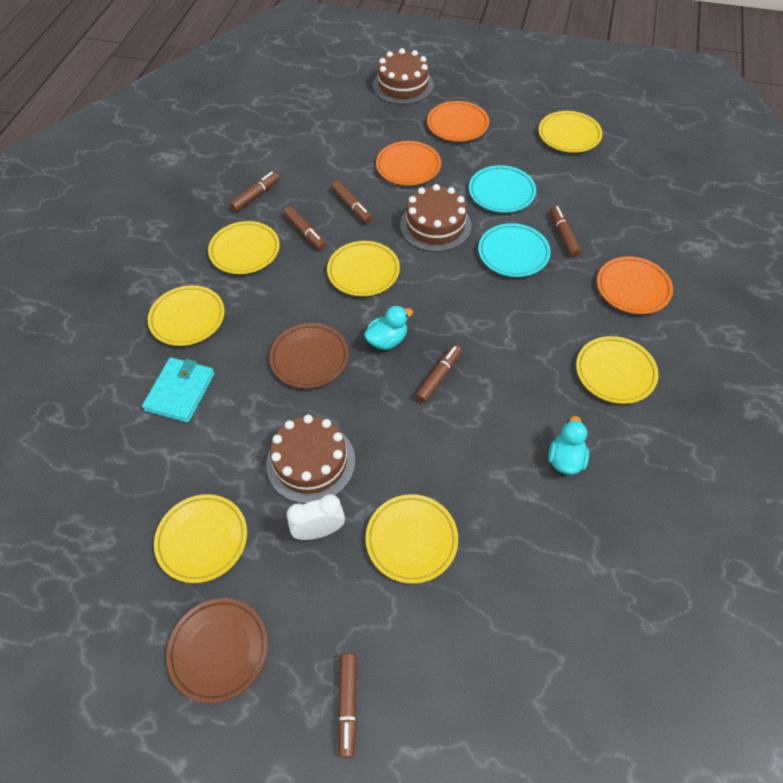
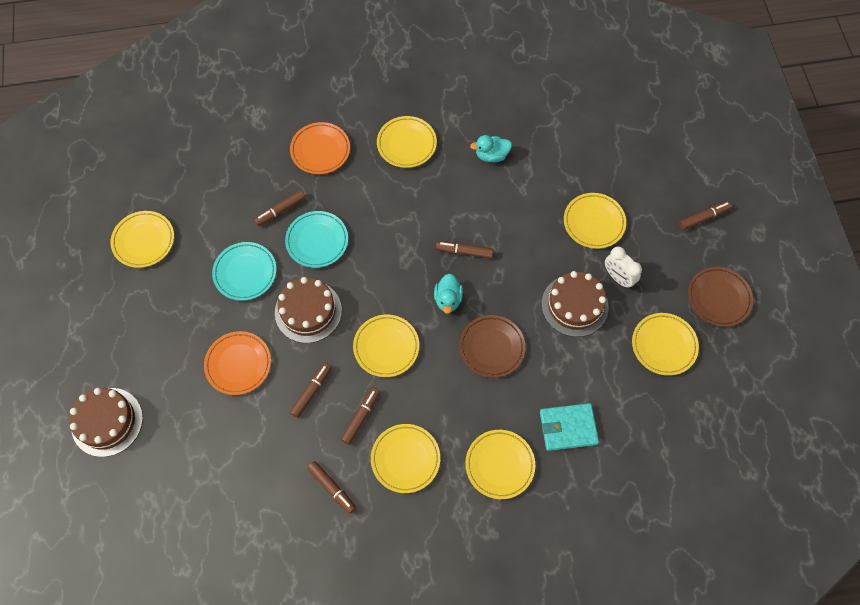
camera: 115 degrees left, 10 degrees up
(255, 196) = (332, 488): brown marker -> brown marker turned 150 degrees counterclockwise
(387, 340) = (448, 299): turquoise duck -> turquoise duck turned 120 degrees counterclockwise
(457, 125) = (159, 343): orange plate -> none

